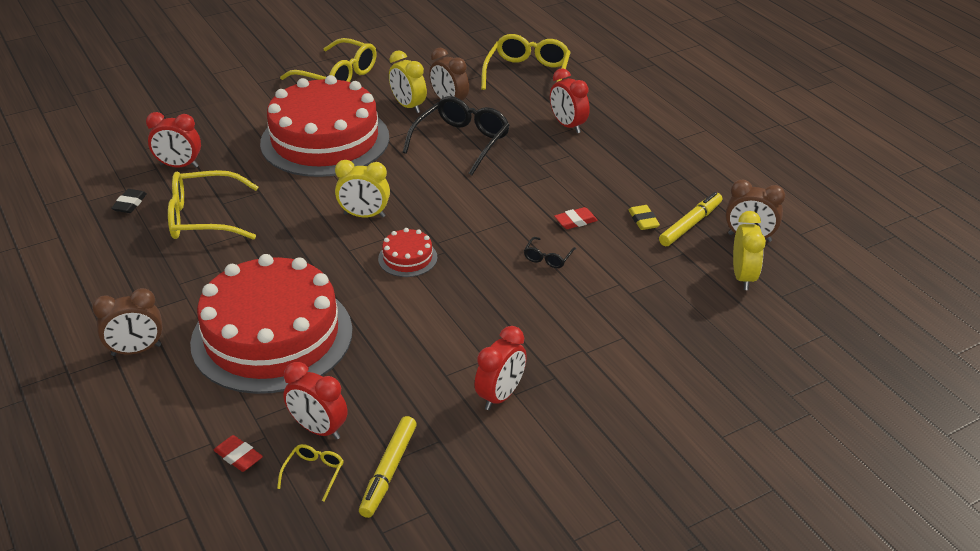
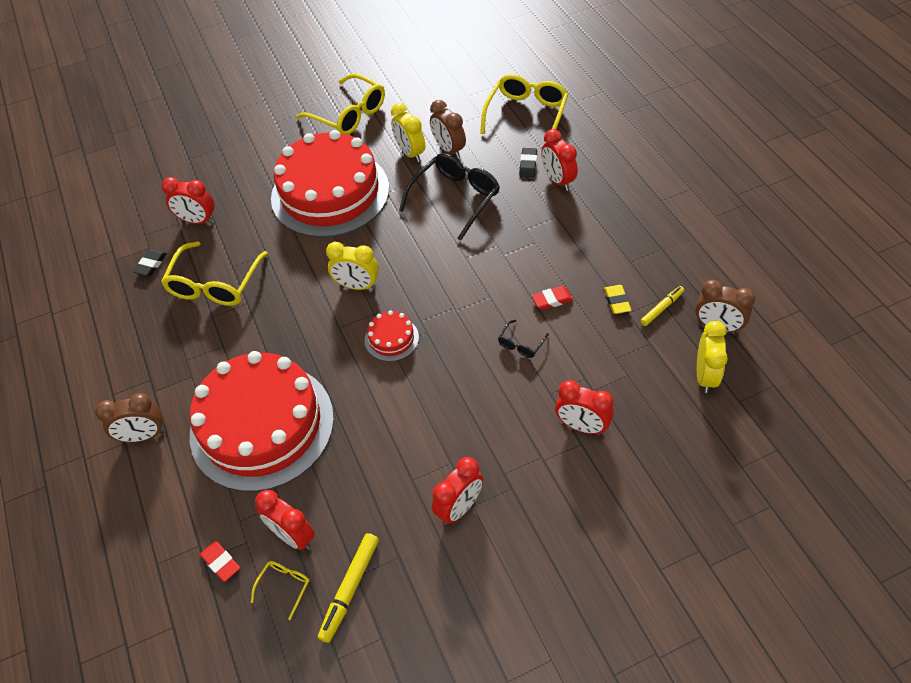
camera: 10 degrees right, 15 degrees up
(205, 218) = (215, 283): yellow glasses -> yellow glasses turned 75 degrees counterclockwise
(535, 113) = (528, 164): none -> black eraser
(622, 323) = (582, 426): none -> red clock
(690, 224) = (662, 308): yellow marker -> yellow marker, size x0.65

